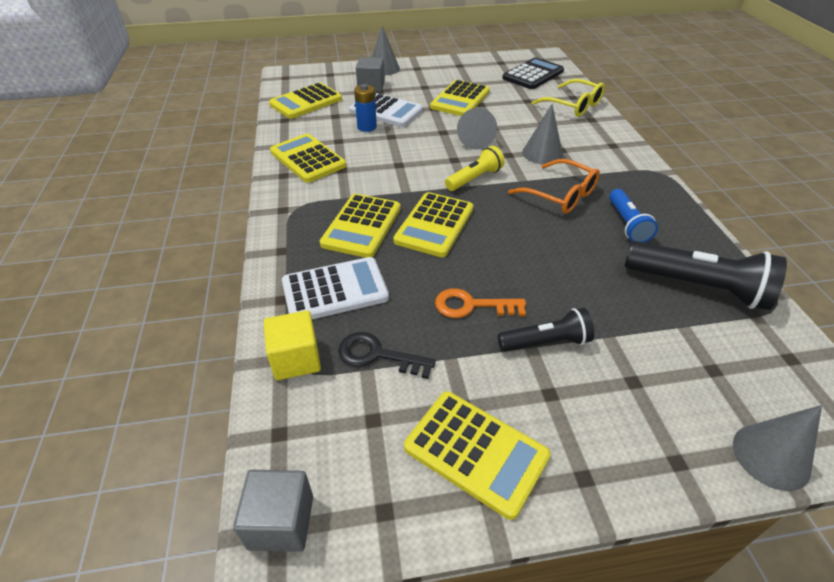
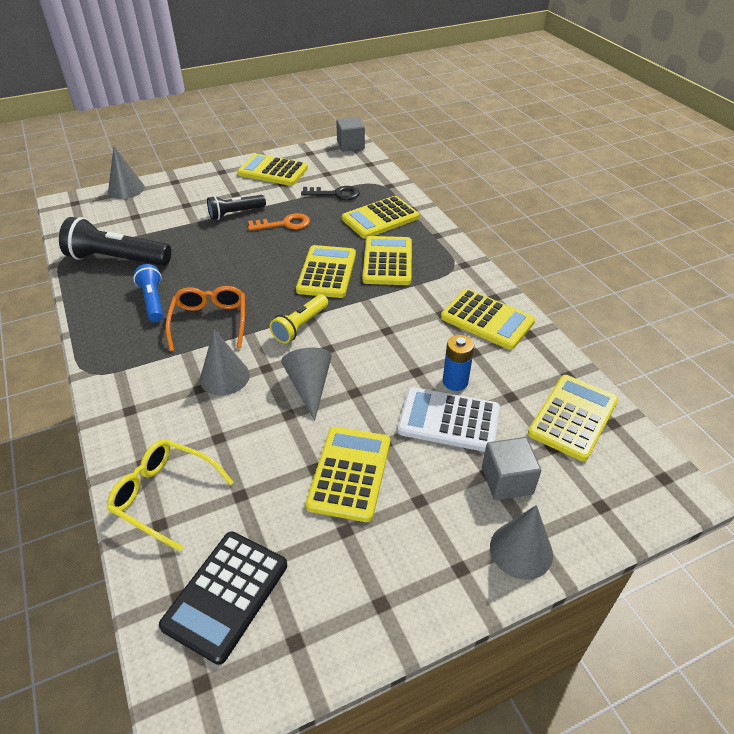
camera: 165 degrees right, 0 degrees up
(296, 359) = (381, 186): yellow cube -> none
(335, 290) = (380, 218): white calculator -> yellow calculator
(561, 195) = (210, 321): orange glasses -> orange glasses turned 60 degrees clockwise

